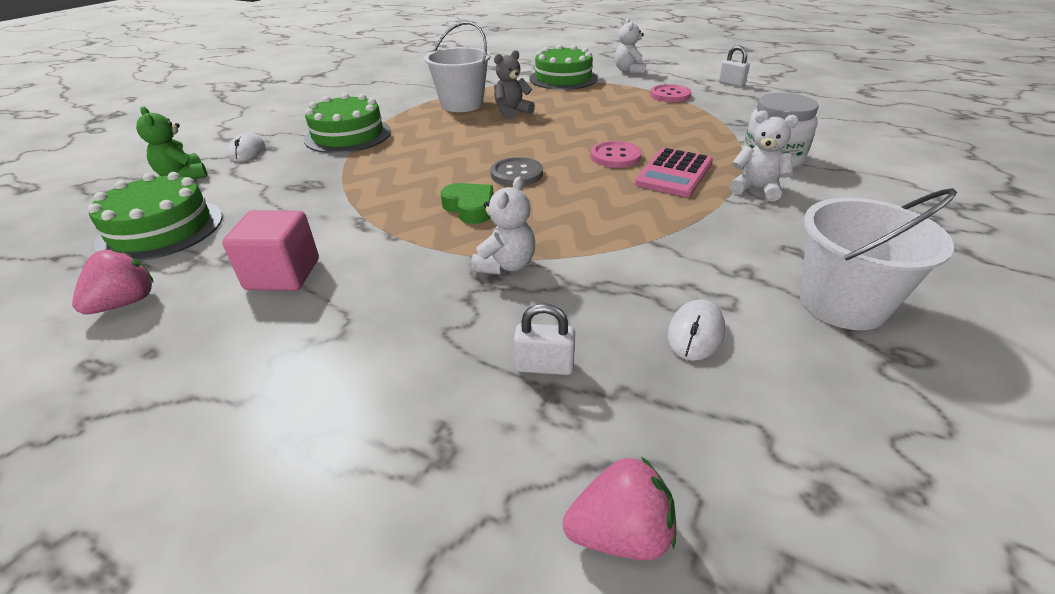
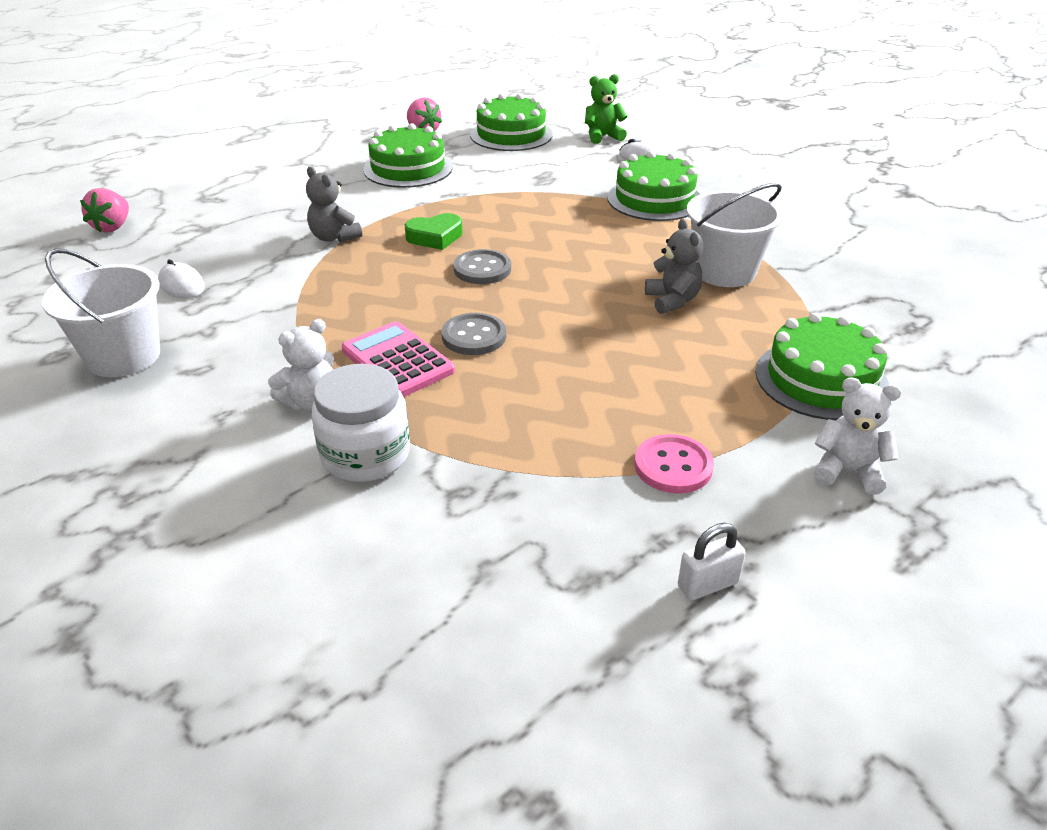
camera: 110 degrees right, 0 degrees up
(283, 274) = (408, 168): pink cube -> green cake
(506, 265) = (334, 237): white teddy bear -> grey teddy bear
(544, 366) = (223, 231): white padlock -> none
(615, 156) = (474, 336): pink button -> grey button

